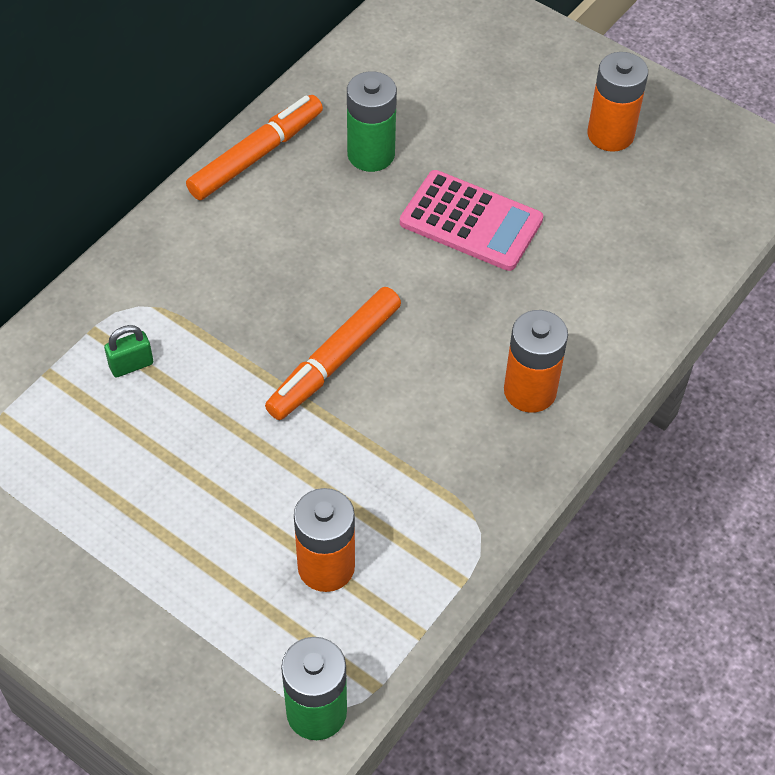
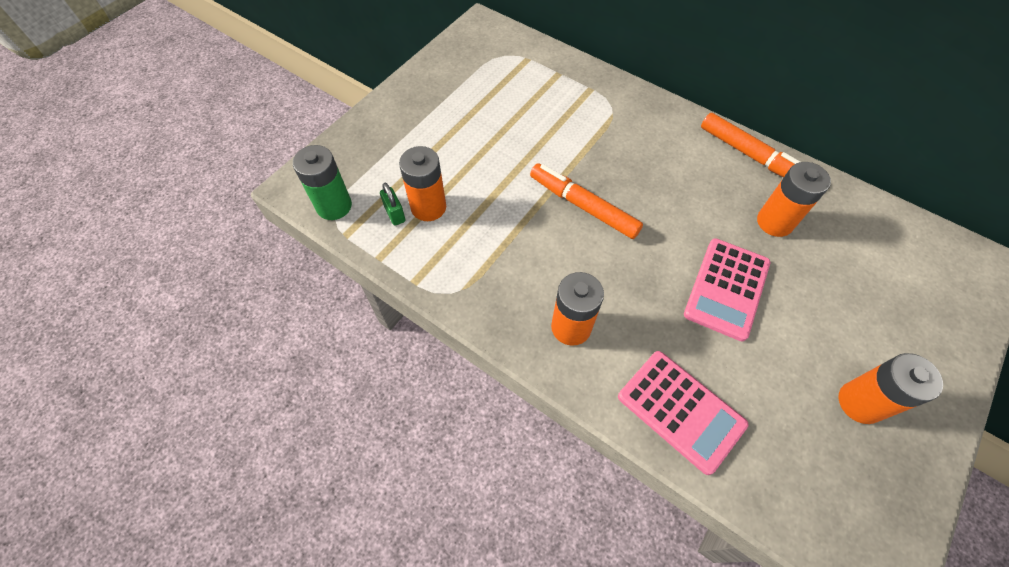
camera: 90 degrees right, 5 degrees up
(131, 365) = (567, 107): green padlock -> green padlock (395, 214)
(371, 154) = (774, 222): green battery -> orange battery
(632, 292) = (680, 410): none -> pink calculator

